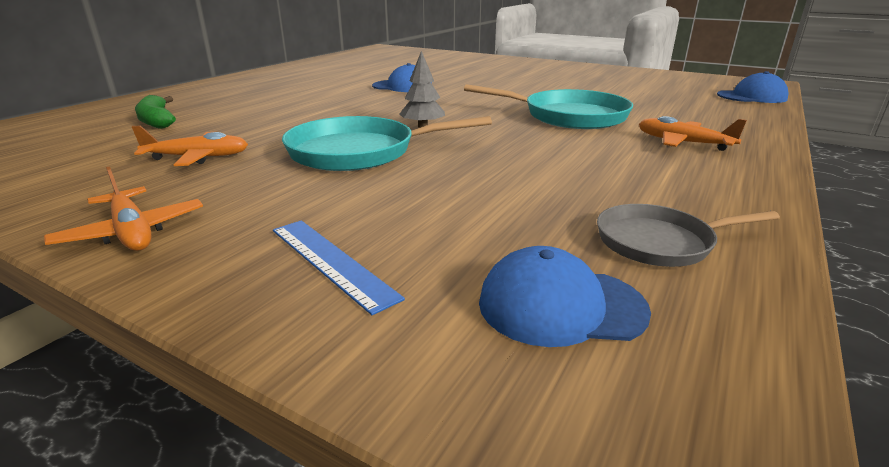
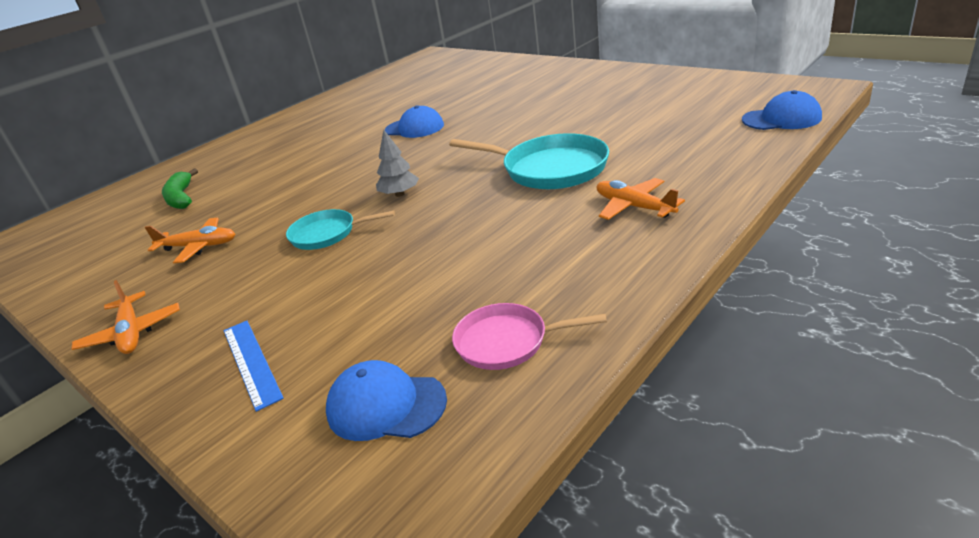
camera: 15 degrees right, 5 degrees up
(359, 152) = (327, 234): turquoise pan -> turquoise pan, size x0.60
(659, 242) = (507, 342): grey pan -> pink pan

